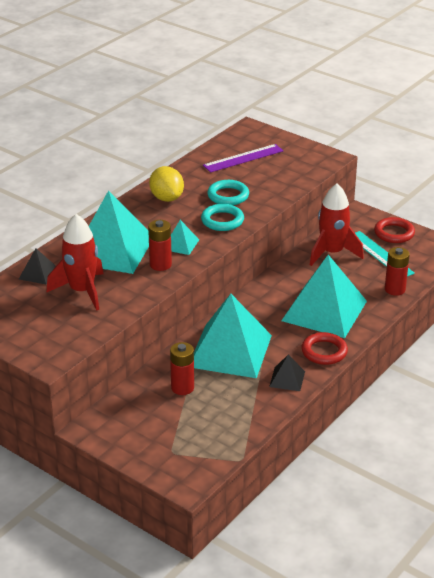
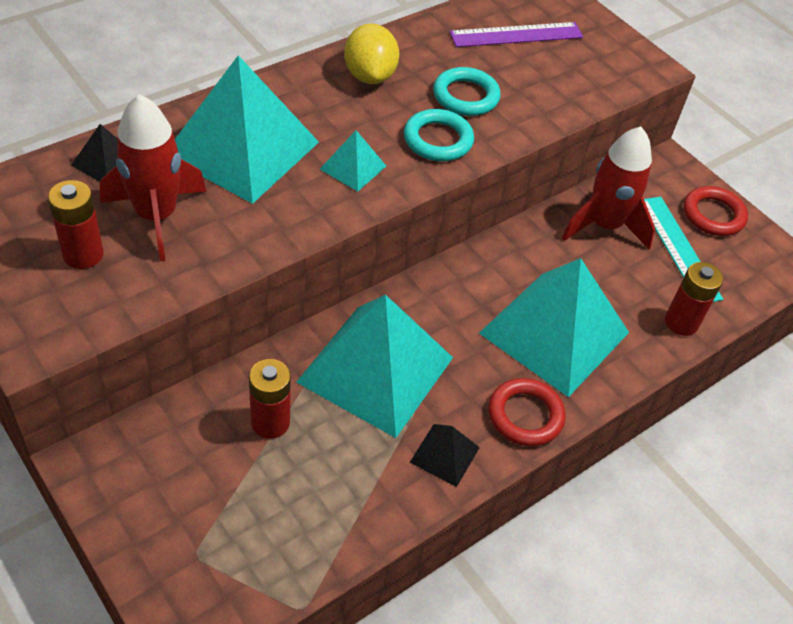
camera: 10 degrees right, 15 degrees up
(160, 265) = (304, 198): red battery -> red battery (83, 254)

